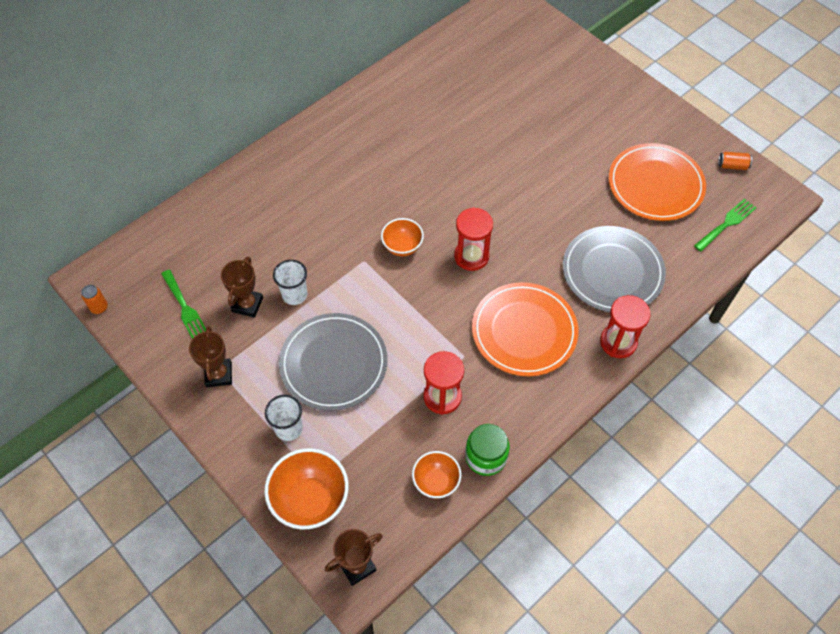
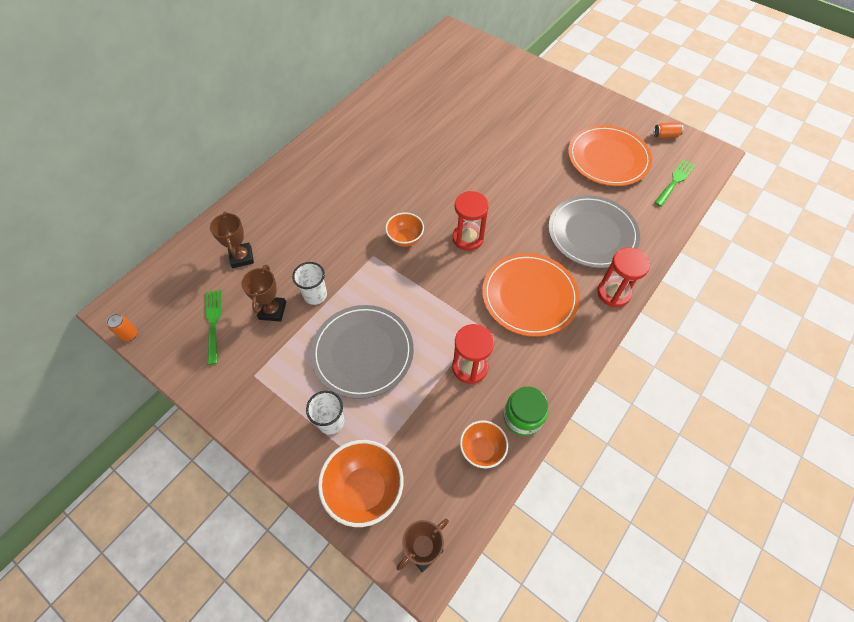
camera: 10 degrees left, 0 degrees up
(185, 308) = (213, 322): green fork -> green fork turned 150 degrees counterclockwise
(219, 374) = (255, 380): brown trophy -> brown trophy (242, 257)

